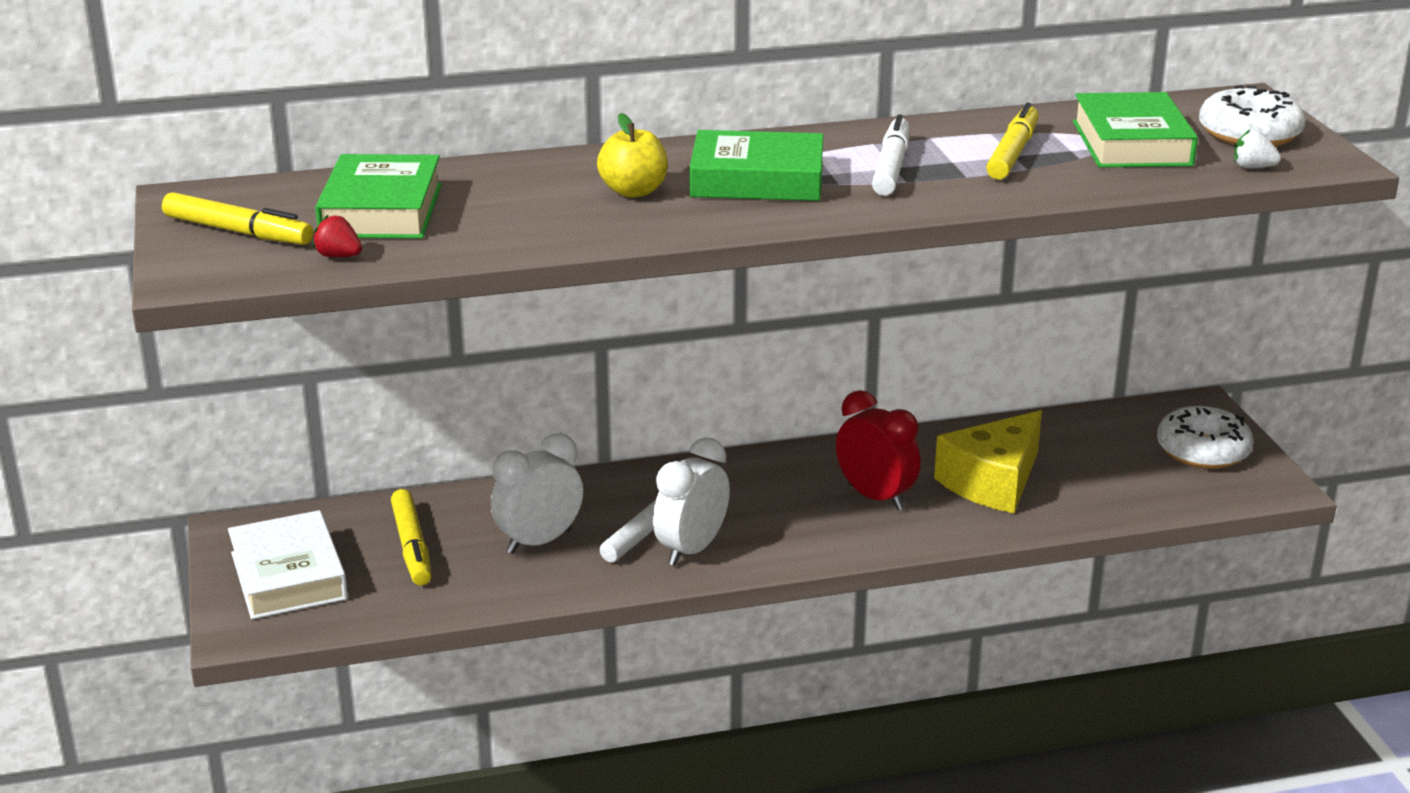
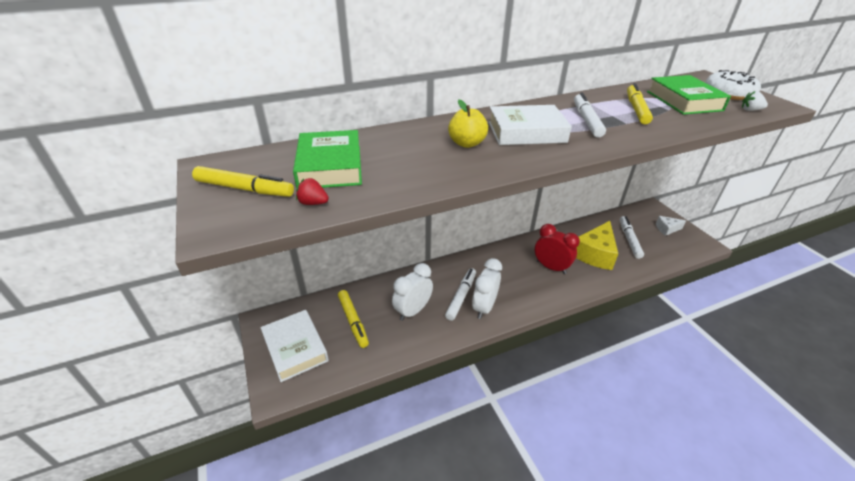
camera: 10 degrees left, 10 degrees up
(757, 180) = (526, 132): green book -> white book
(1094, 463) = (629, 240): none -> white marker
(1202, 450) = (666, 229): white donut -> white cheese

